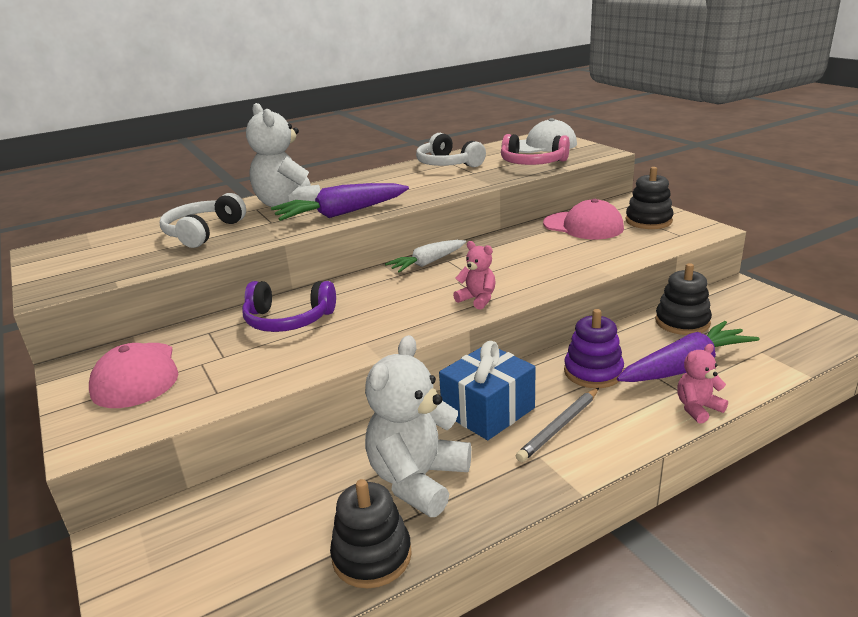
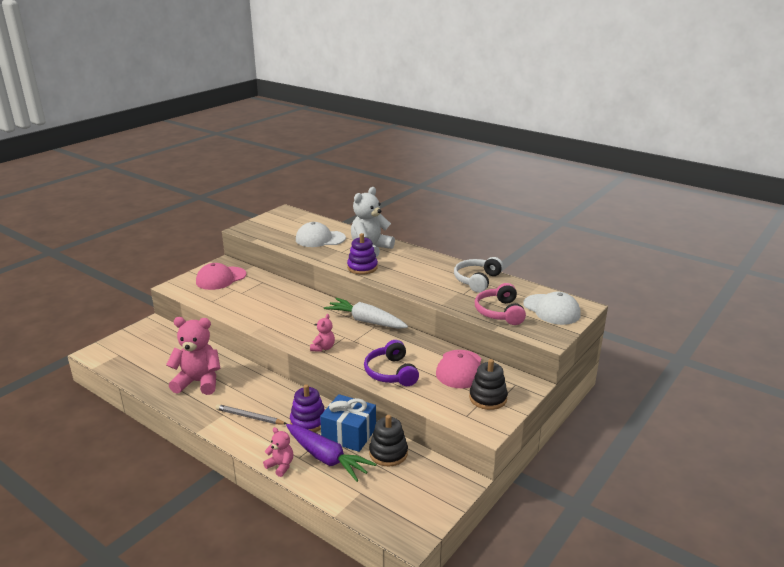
camera: 65 degrees right, 0 degrees up
(203, 232) = (320, 239): white headphones -> white cap
(288, 320) = (280, 298): purple headphones -> purple headphones (391, 372)
(341, 214) = (362, 267): purple carrot -> purple stacking toy
(372, 556) = (149, 382): black stacking toy -> none
(418, 479) = (198, 382): white teddy bear -> pink teddy bear
(427, 263) = (366, 321): white carrot -> white carrot, size x1.51
(488, 410) = (258, 391): blue gift -> blue gift (349, 434)

